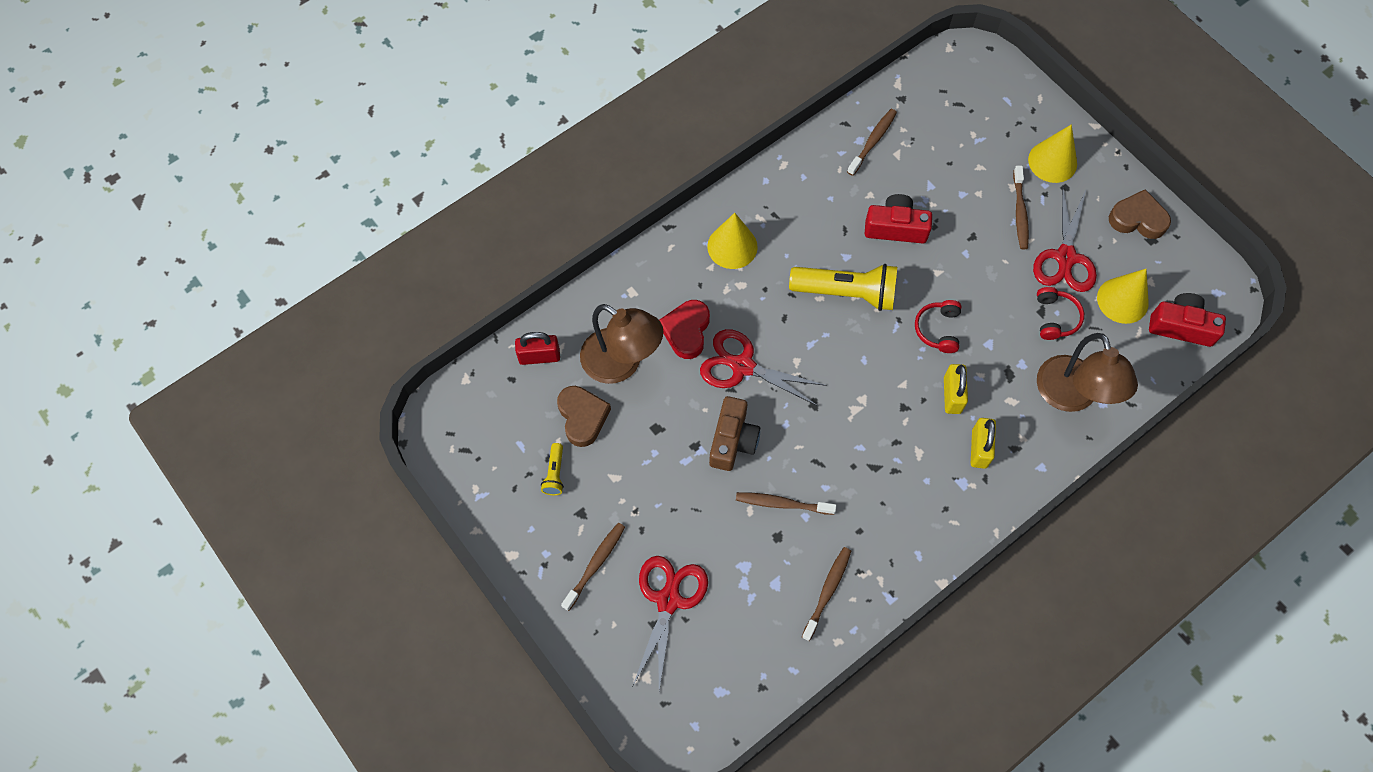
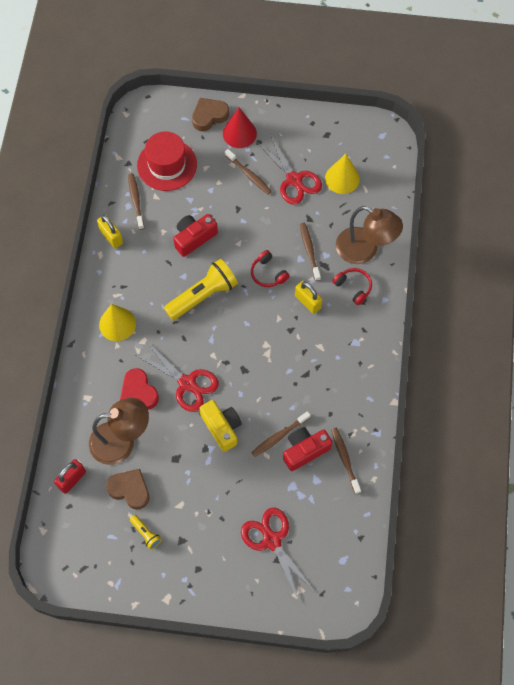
camera: 45 degrees left, 0 degrees up
(595, 564) = (216, 559): brown toothbrush -> brown toothbrush (309, 251)
(732, 440) = (222, 427): brown camera -> yellow camera
(742, 366) = (187, 383): red scissors -> red scissors turned 120 degrees counterclockwise
(941, 132) = (167, 165): none -> red hat
(979, 449) = (346, 317): yellow padlock -> yellow padlock (111, 237)
(1052, 161) = (239, 133): yellow cone -> red cone
(1055, 318) = (319, 216): red headphones -> red headphones (353, 287)
(1137, 219) = (309, 129): brown heart -> brown heart (209, 116)
(1181, 326) = (381, 168): red camera -> red camera (305, 450)

